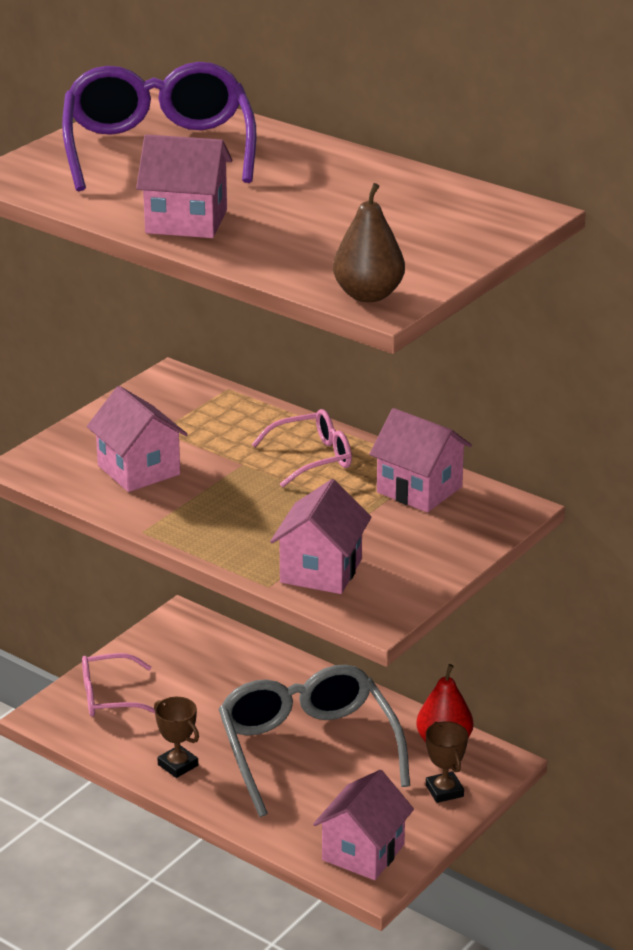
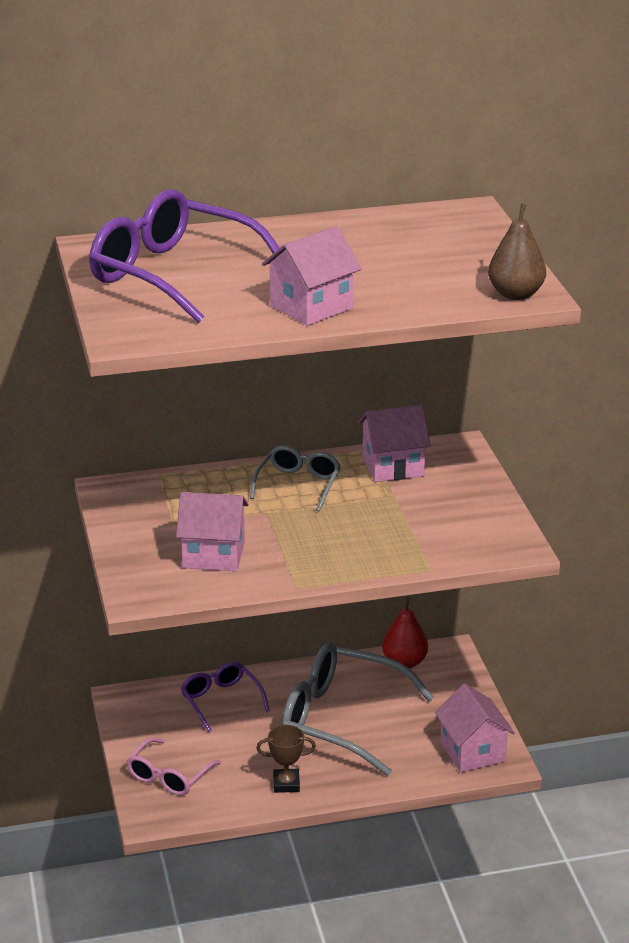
camera: 50 degrees left, 0 degrees up
(246, 669) = (221, 700): none -> purple glasses
(313, 458) = (298, 484): pink glasses -> grey glasses
(321, 571) = (439, 543): pink house -> none
(444, 791) = (451, 688): brown trophy -> none

